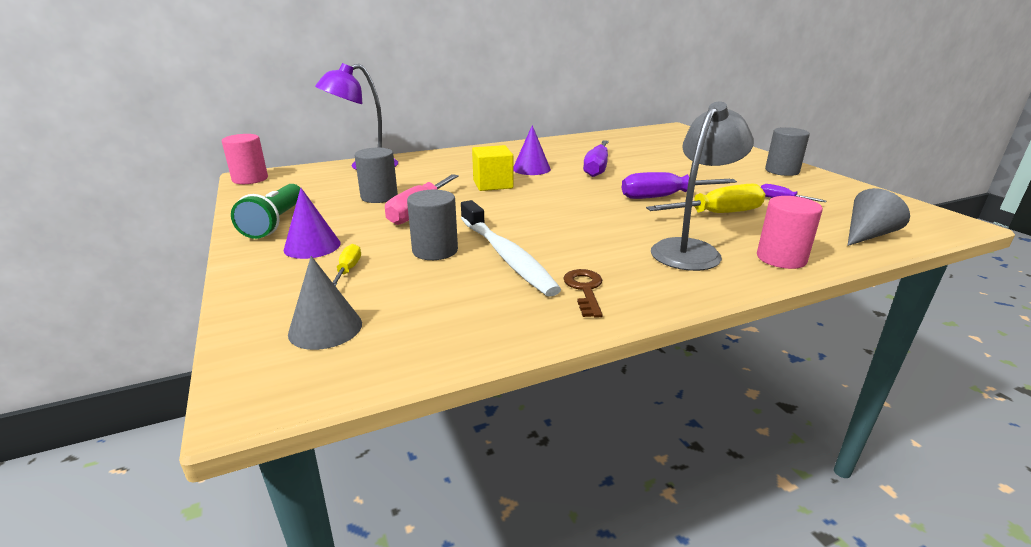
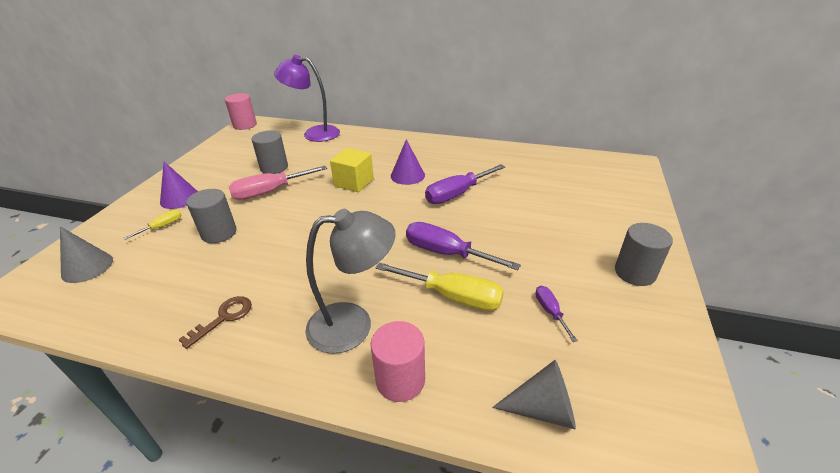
camera: 40 degrees right, 10 degrees up
(275, 222) = (197, 170): green flashlight -> none
(506, 256) = (241, 259): white toothbrush -> none

